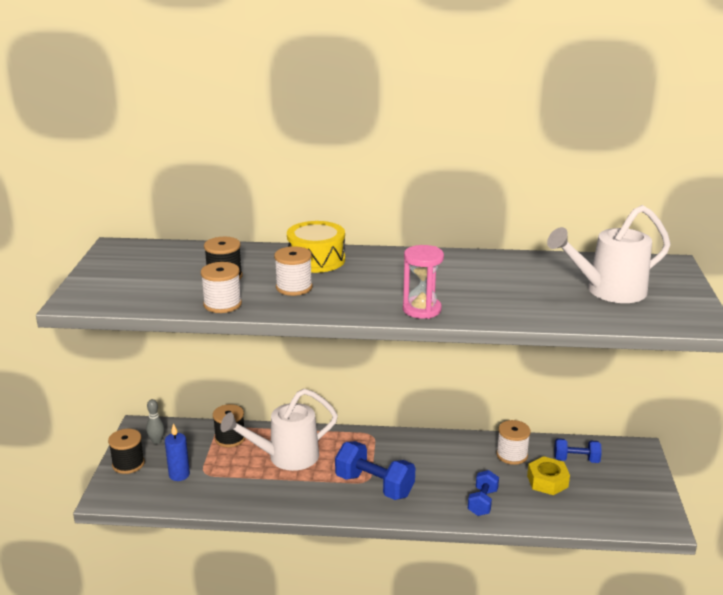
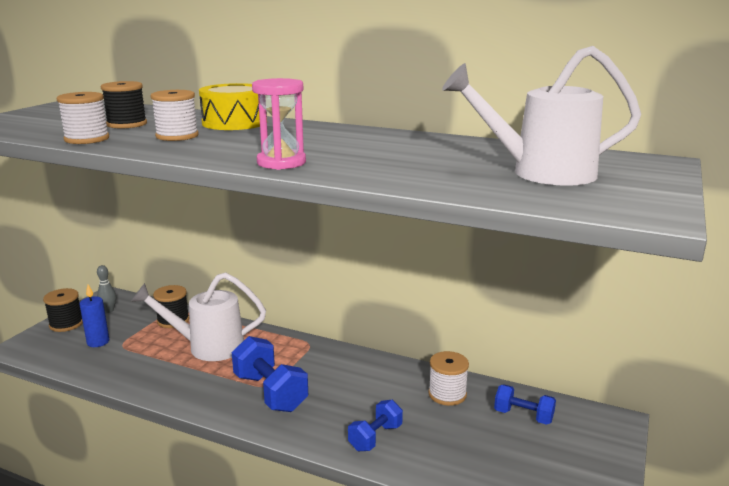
camera: 20 degrees right, 5 degrees down
(547, 481) = (471, 432): yellow nut -> none

